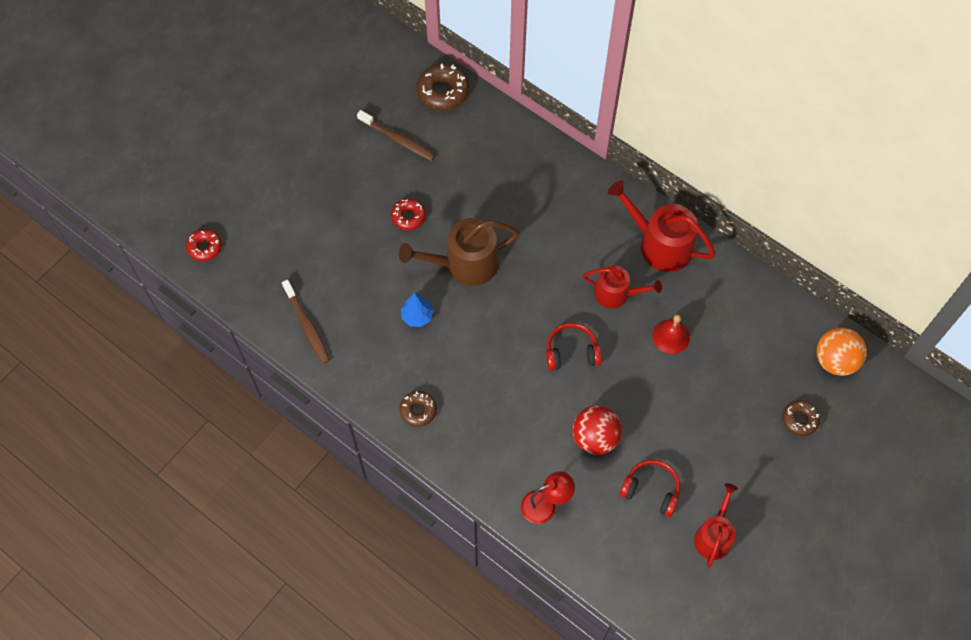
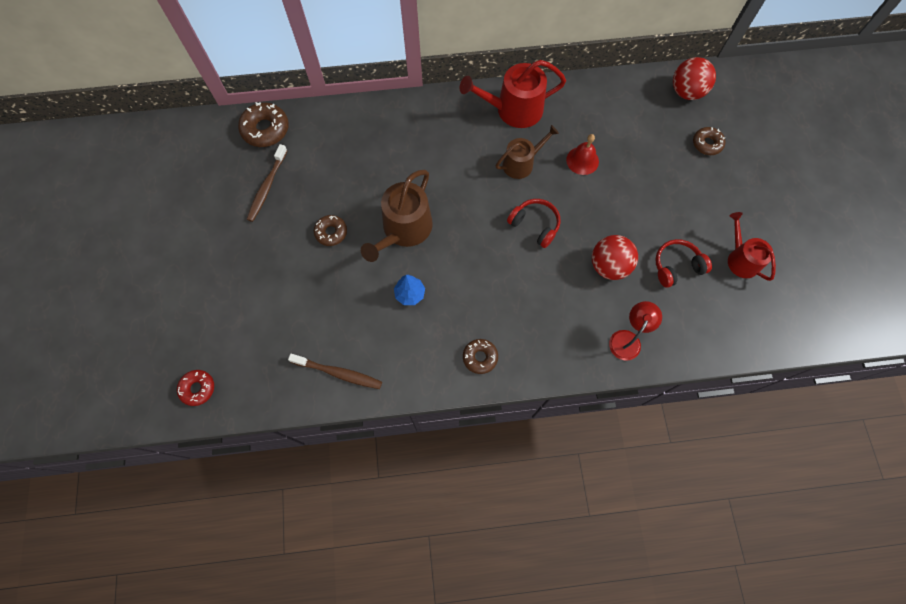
camera: 45 degrees left, 5 degrees up
(398, 139) = (267, 187): brown toothbrush -> brown toothbrush turned 120 degrees clockwise
(408, 217) = (331, 232): red donut -> brown donut
(571, 352) = (535, 225): red headphones -> red headphones turned 90 degrees clockwise
(616, 293) = (521, 163): red watering can -> brown watering can
(835, 360) = (686, 92): orange ball -> red ball

